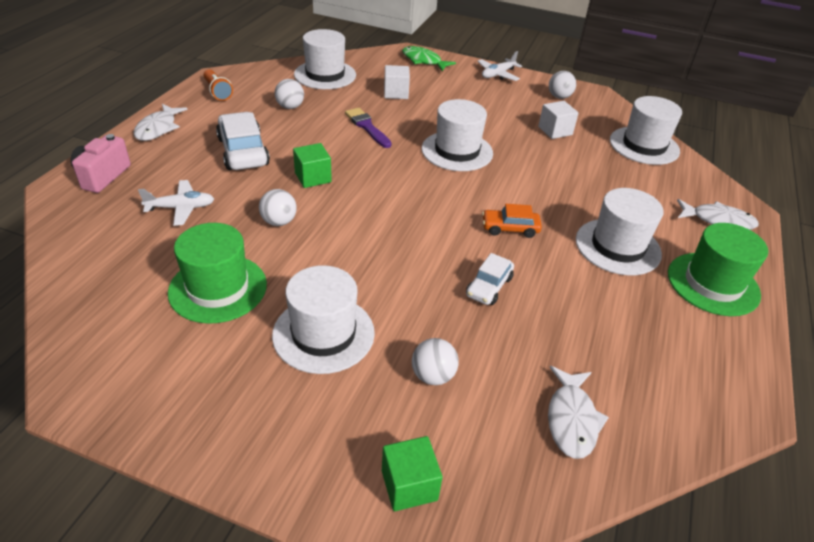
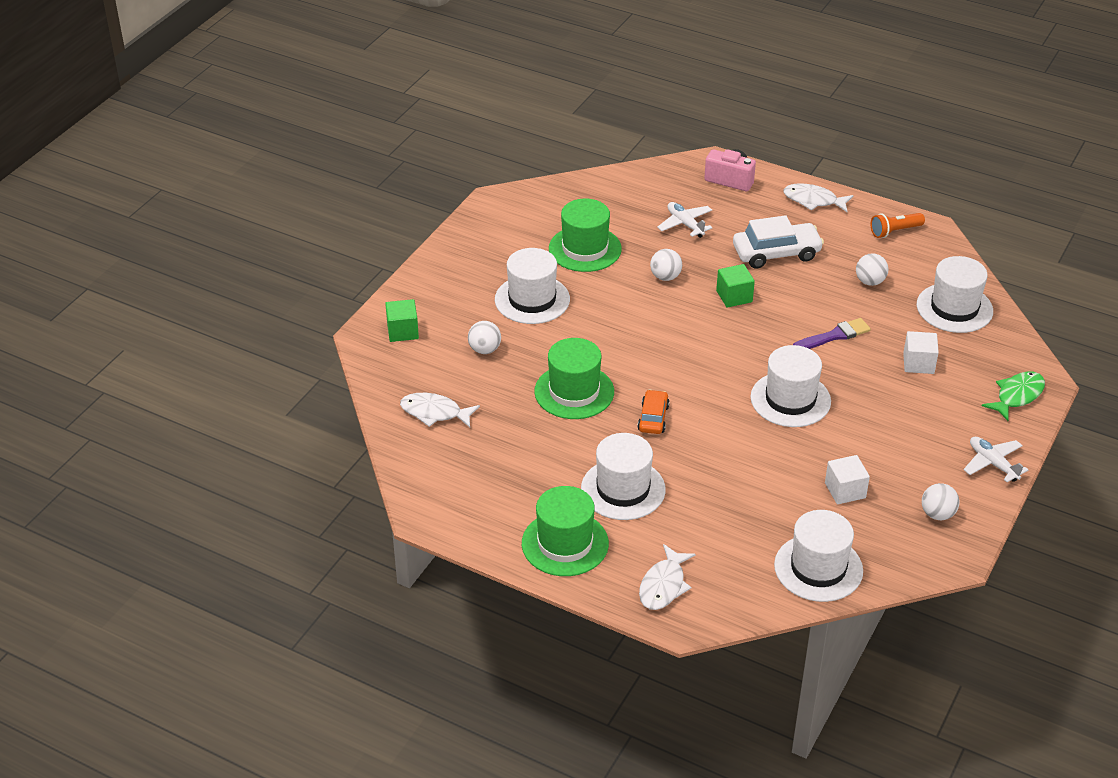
camera: 100 degrees right, 0 degrees up
(181, 208) = (685, 224): white plane -> white plane turned 150 degrees clockwise
(489, 287) = (574, 392): white car -> green hat

